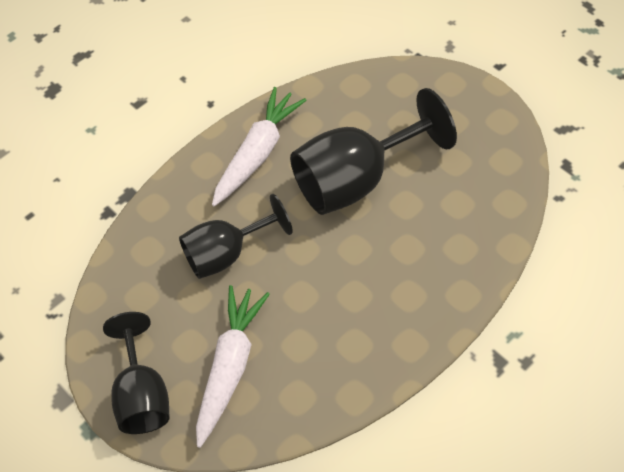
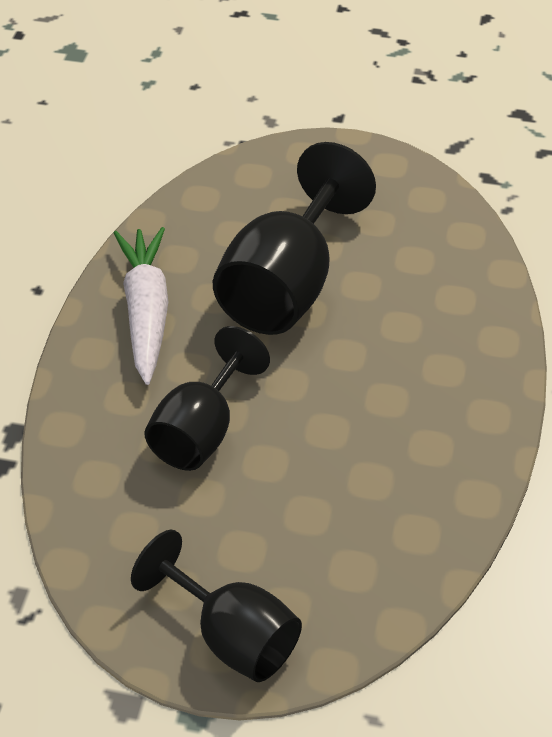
camera: 40 degrees left, 10 degrees down
(230, 367) = (312, 546): white carrot -> none

